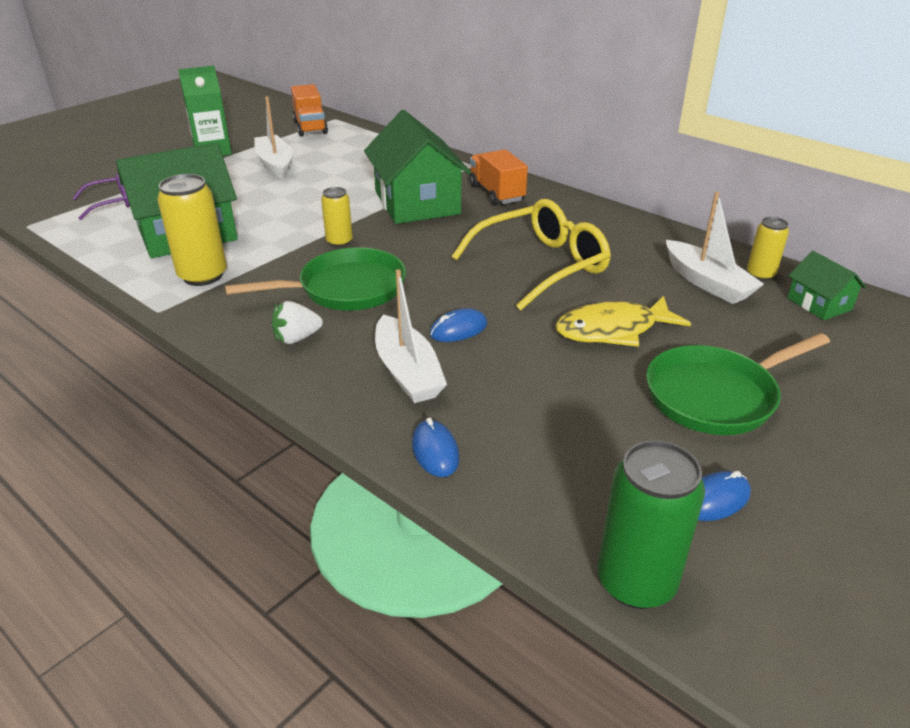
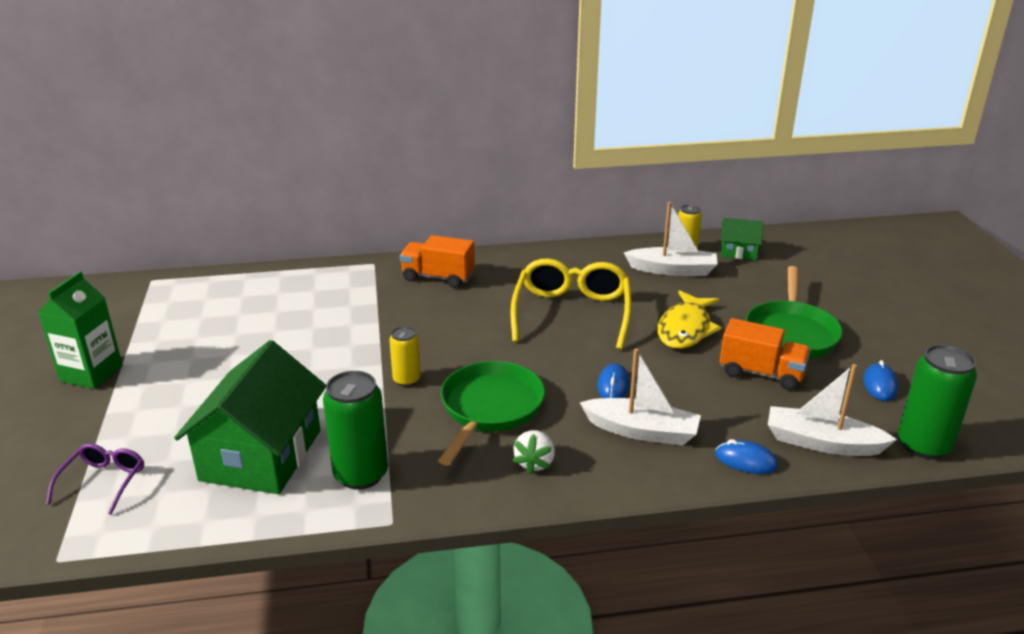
camera: 50 degrees left, 5 degrees down
(203, 276) = (361, 474): yellow can -> green can
(275, 164) = (194, 351): white boat -> white boat (822, 443)
(310, 127) = (145, 300): orange truck -> orange truck (761, 373)
(417, 203) = (397, 316): green house -> none

